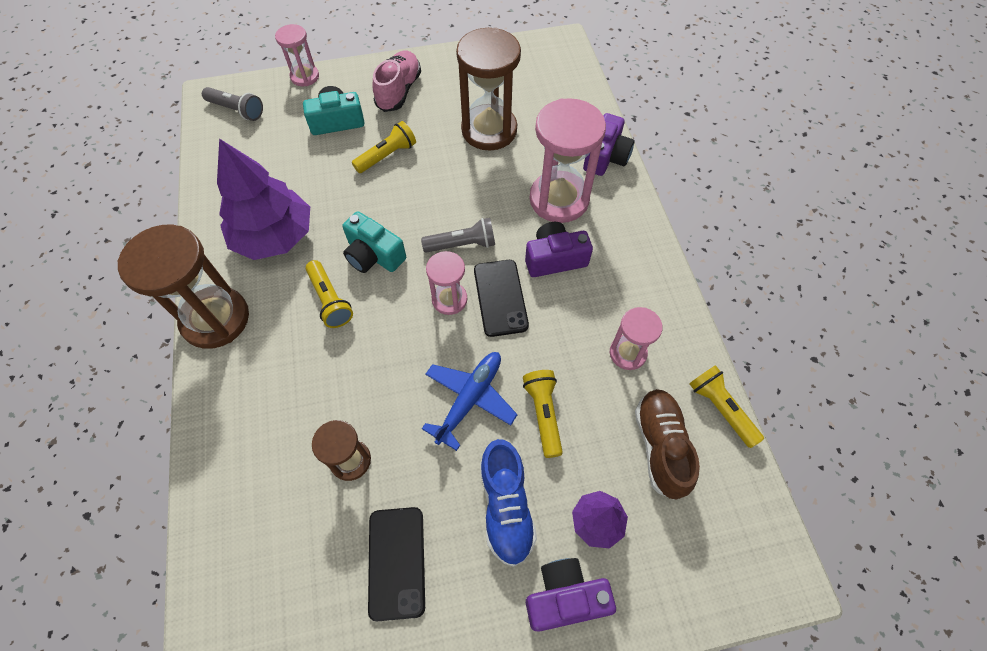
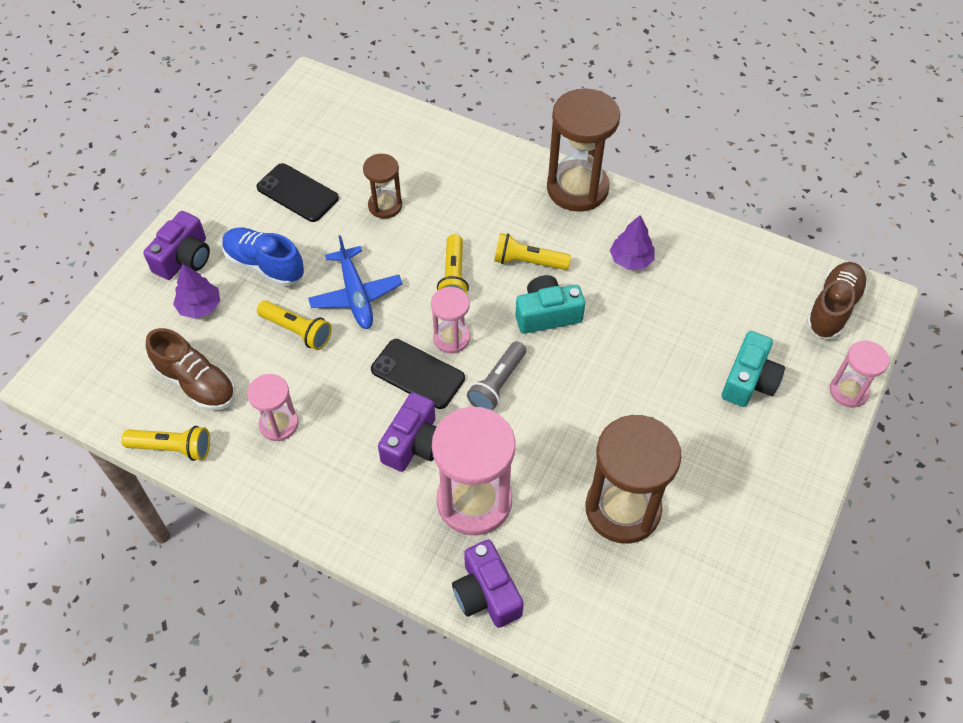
camera: 130 degrees right, 5 degrees down
(237, 110) = (832, 308): grey flashlight -> brown shoe
(275, 237) = (631, 260): purple tree -> purple tree, size x0.49
(387, 156) = (661, 394): yellow flashlight -> yellow flashlight (453, 277)
(399, 91) = (755, 464): pink shoe -> none

